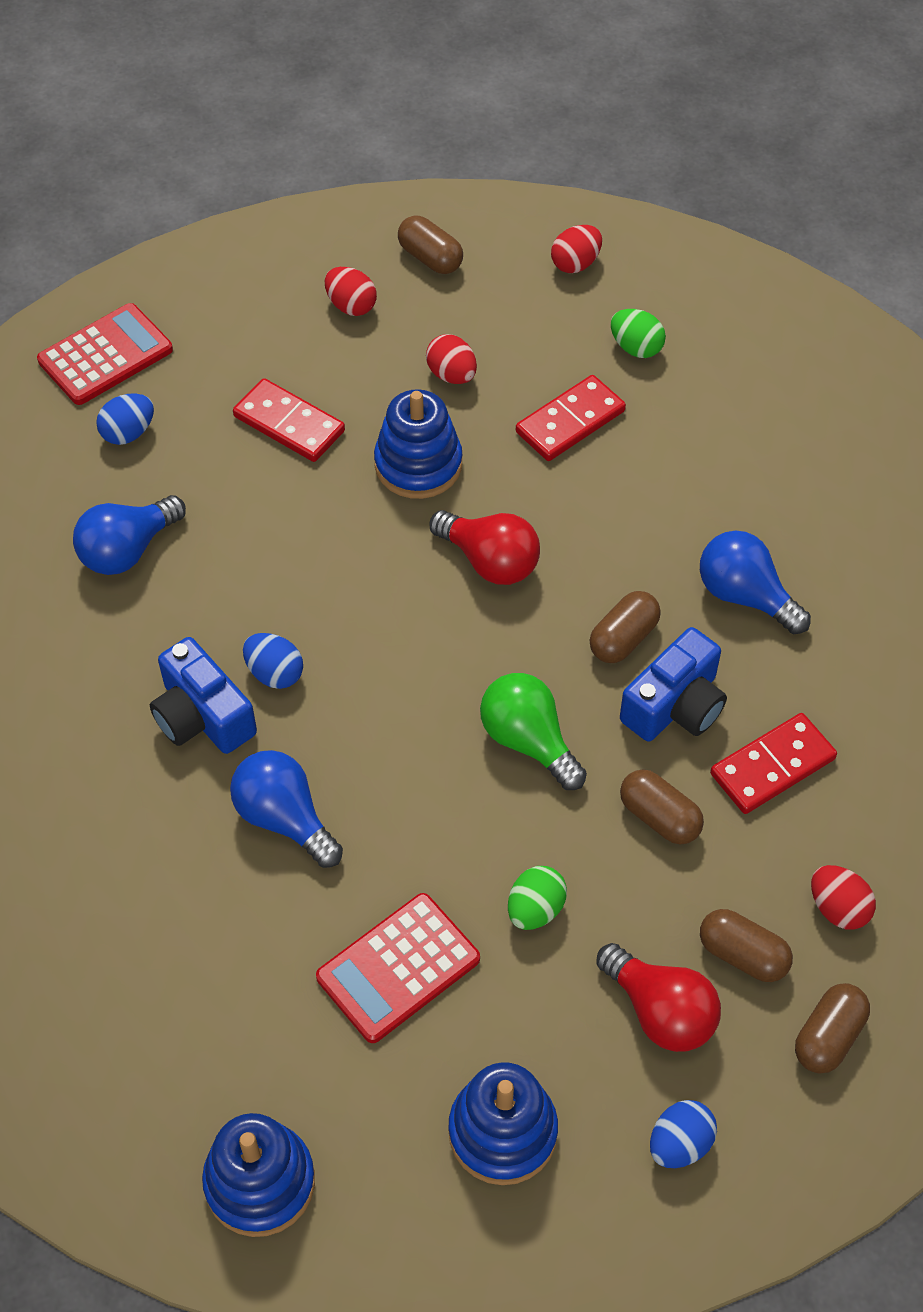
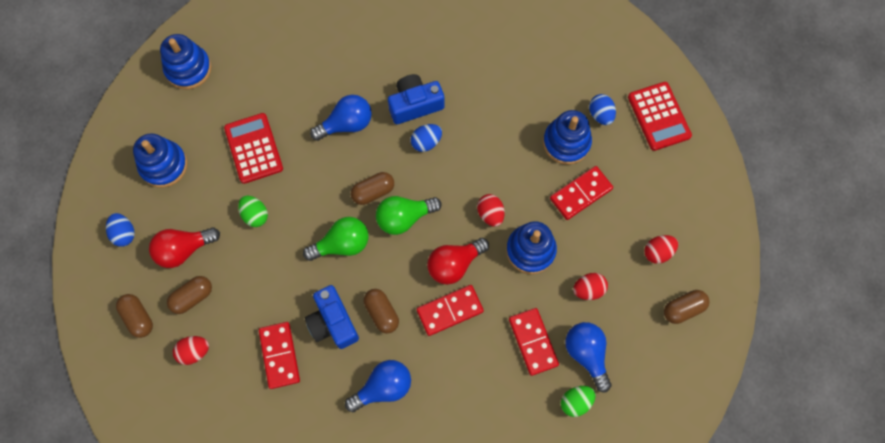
camera: 110 degrees right, 15 degrees up
(128, 550) = (524, 96): blue light bulb -> blue light bulb (586, 354)
(200, 466) = (566, 142): none -> blue stacking toy
(437, 660) = (404, 218): none -> green light bulb
(572, 544) = (450, 310): none -> red domino
(575, 263) = (654, 393): red egg -> red egg (490, 214)
(659, 817) = (276, 289): brown capsule -> brown capsule (373, 192)

